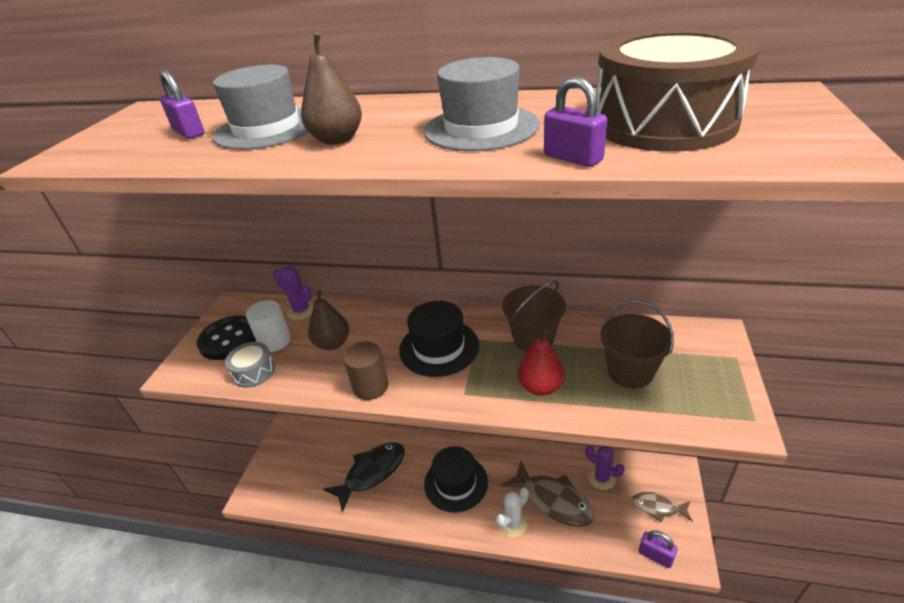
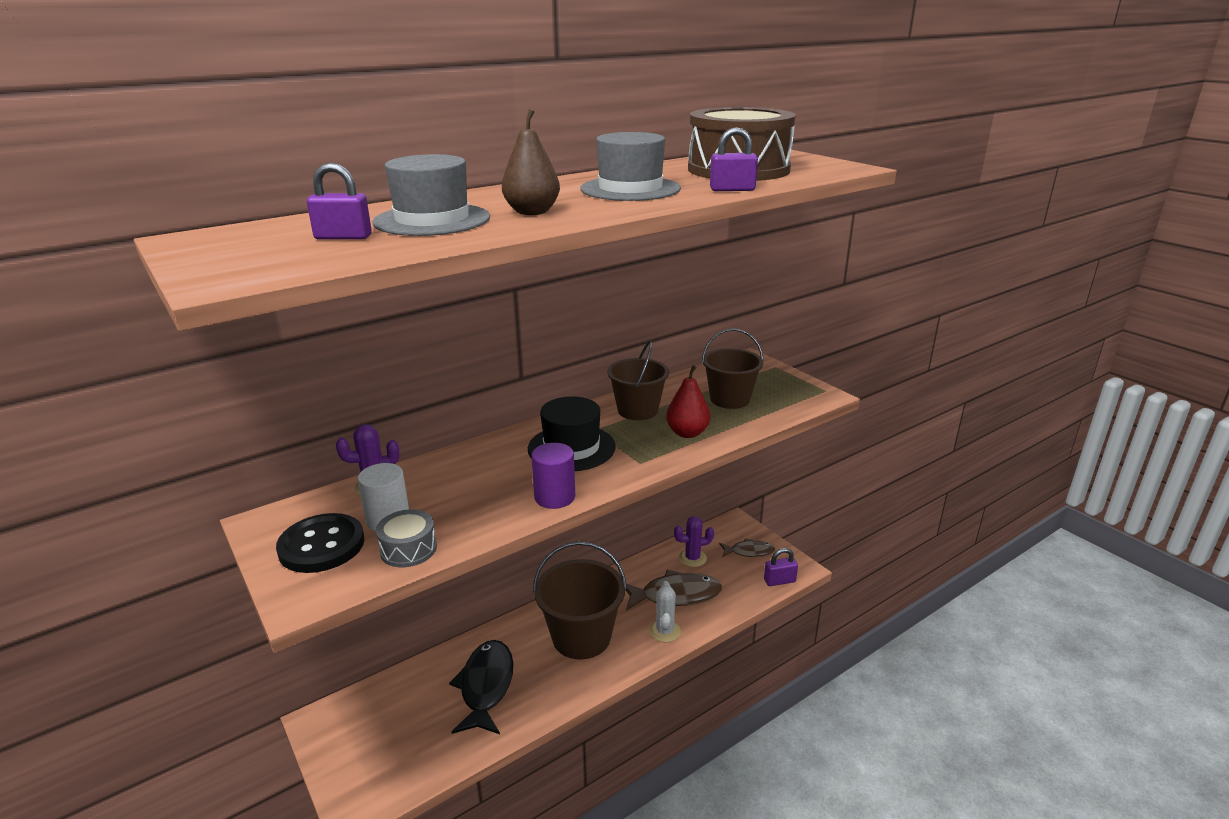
camera: 50 degrees left, 10 degrees down
(332, 343) = (461, 491): brown pear -> none
(370, 386) = (554, 497): brown cylinder -> purple cylinder
(456, 483) = (581, 637): black hat -> brown bucket
(658, 507) = (749, 552): brown fish -> brown fish turned 150 degrees counterclockwise

